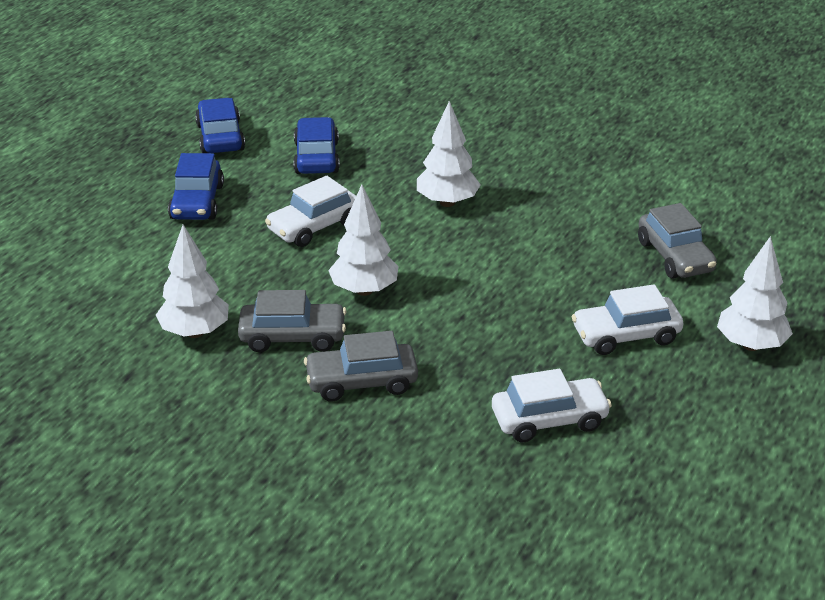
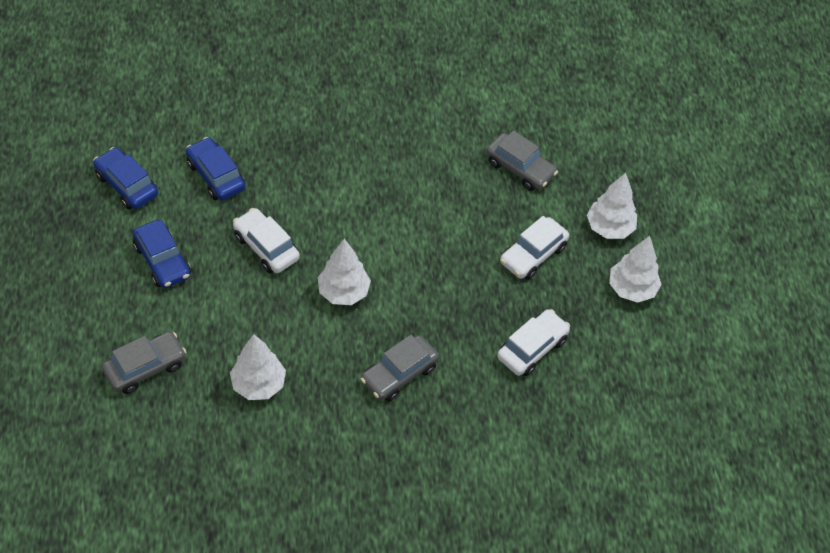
camera: 35 degrees left, 20 degrees up
(293, 337) = (327, 357): grey car -> grey car (145, 367)
(314, 227) = (266, 247): white car -> white car turned 120 degrees clockwise
(447, 202) = (341, 182): white tree -> white tree (632, 289)

